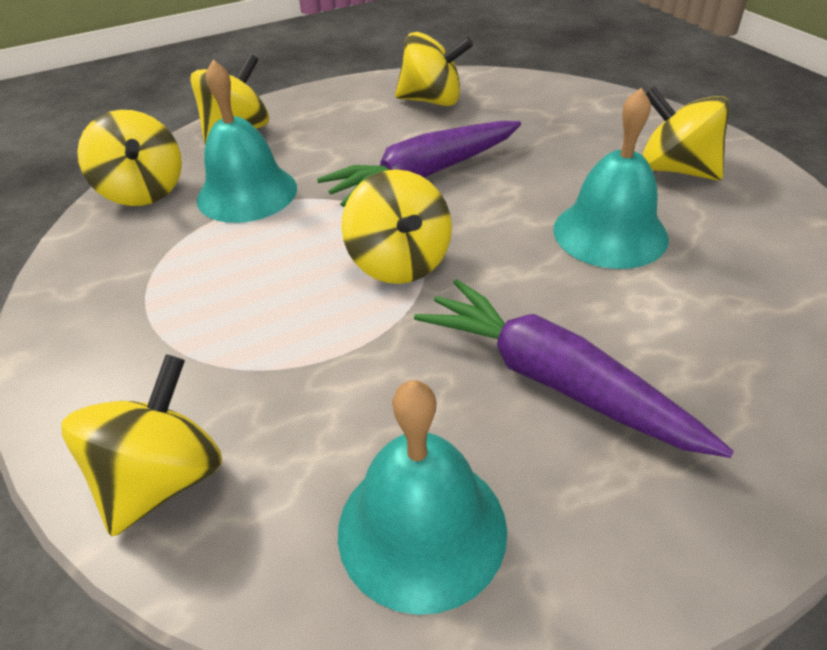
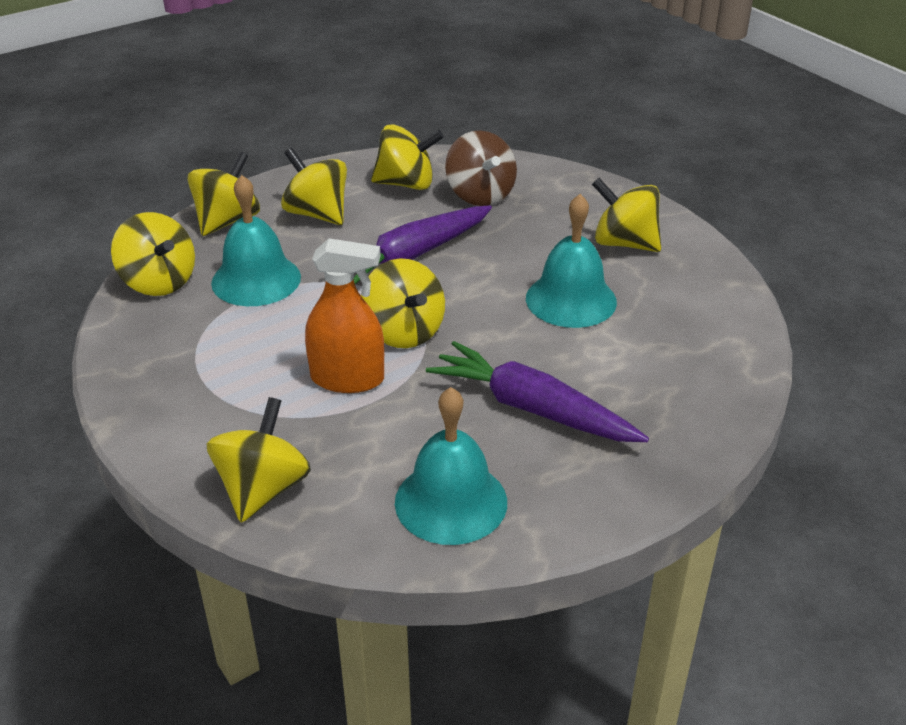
camera: 10 degrees left, 5 degrees down
(318, 320) = (347, 379): none -> orange spray bottle
(332, 127) = (317, 214): none -> yellow spinning top
(510, 113) = (480, 195): none -> brown spinning top

